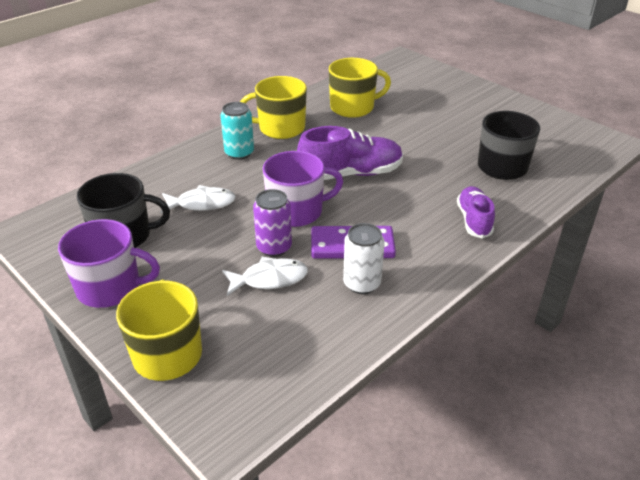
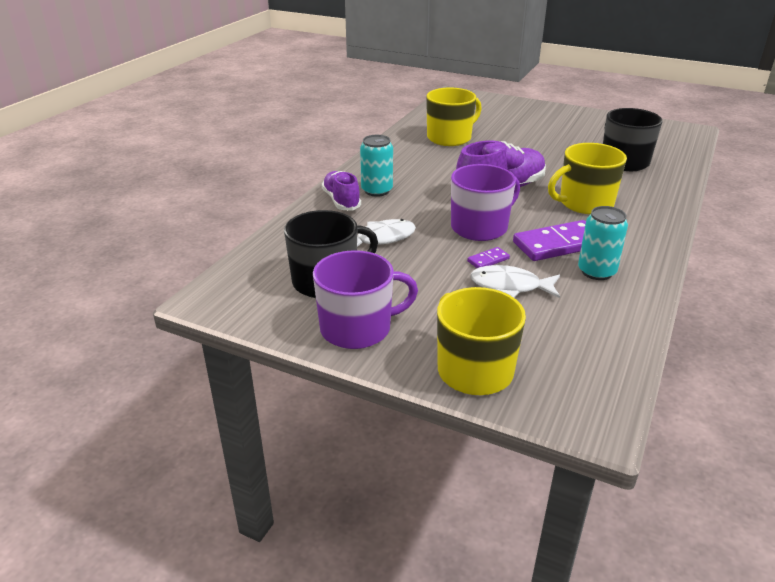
camera: 20 degrees left, 5 degrees down
(269, 279) = (510, 286): white fish -> white fish turned 135 degrees counterclockwise
(274, 247) = (488, 260): purple can -> purple domino
(280, 128) = (397, 164): yellow mug -> yellow mug (585, 203)
(362, 283) = (596, 271): white can -> turquoise can
(474, 220) = (641, 205): purple shoe -> purple shoe (341, 201)

